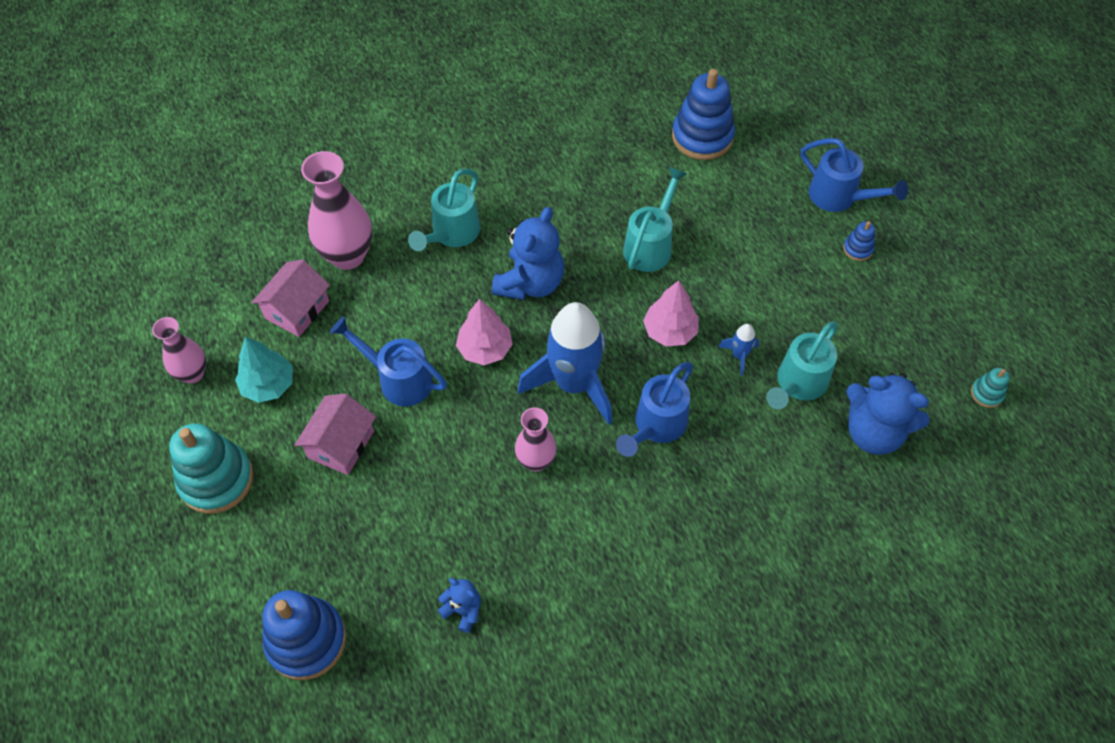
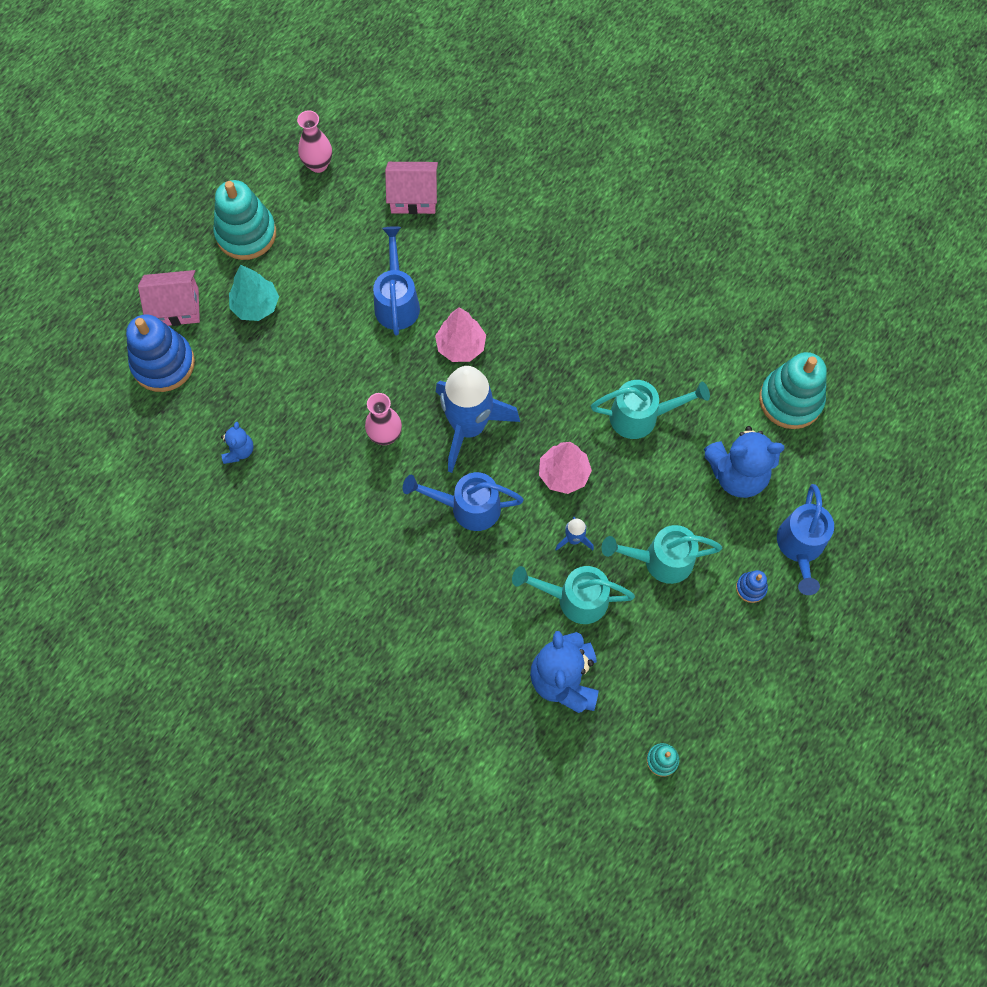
camera: 60 degrees right, 10 degrees up
(268, 385) = (339, 218): turquoise tree -> turquoise tree (256, 305)
(341, 444) = (320, 295): pink house -> pink house (176, 307)
(347, 256) = (483, 201): pink vase -> none
(452, 233) = (553, 262): turquoise watering can -> turquoise watering can (661, 560)
(530, 283) = (543, 345): blue teddy bear -> blue teddy bear (737, 474)
(702, 137) = (790, 400): blue stacking toy -> turquoise stacking toy

